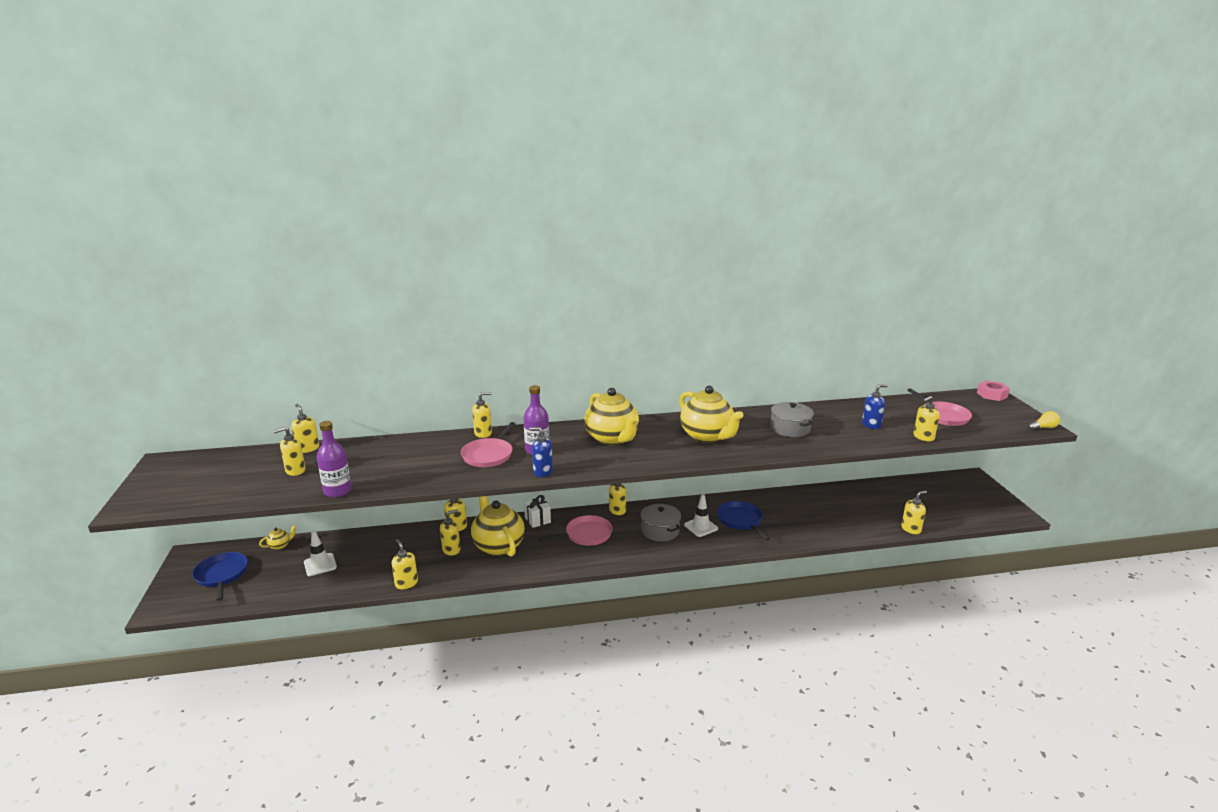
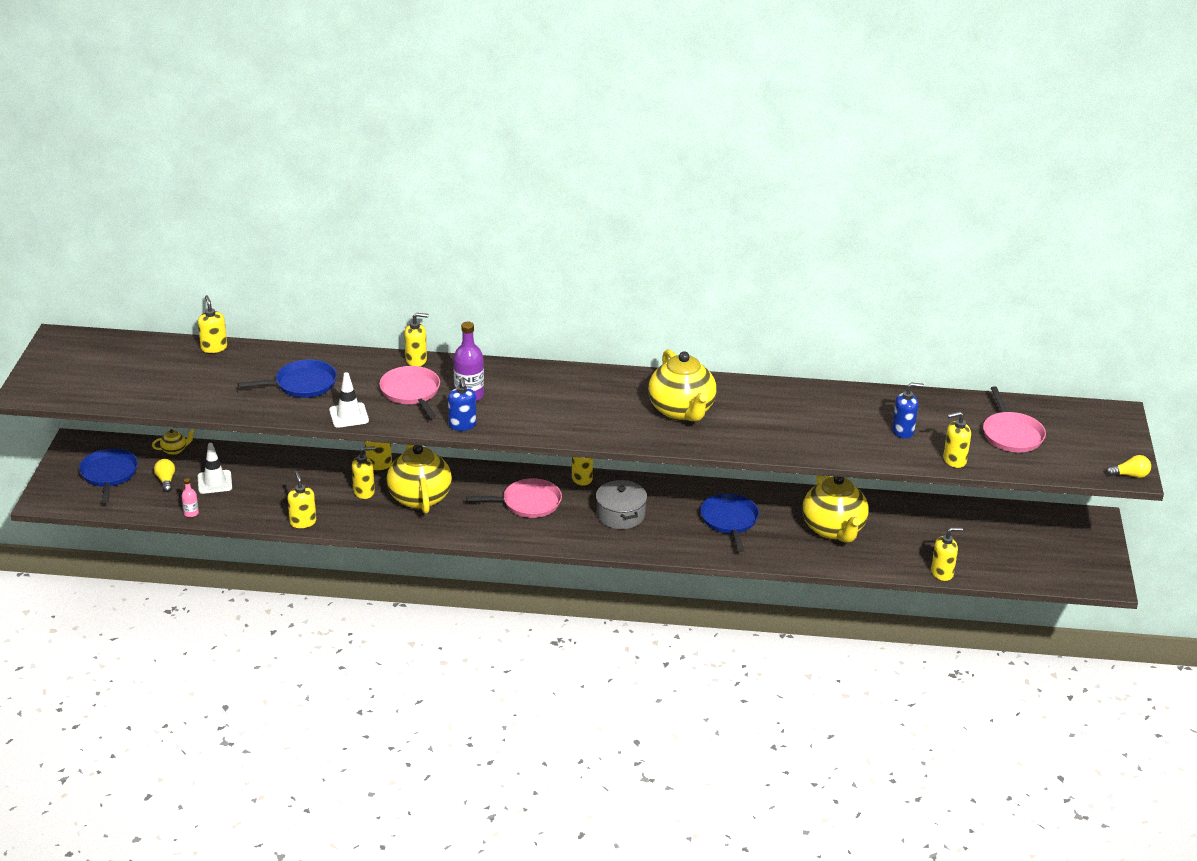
camera: 15 degrees right, 10 degrees up
(275, 571) = (166, 481): none -> yellow light bulb
(295, 470) = (196, 375): yellow soap dispenser -> none
(303, 594) = (191, 513): none -> pink bottle
(337, 491) = (235, 410): purple bottle -> none
(393, 463) = (302, 384): none -> blue pan
(488, 455) = (411, 392): pink pan -> pink pan turned 120 degrees clockwise
(537, 520) = (478, 473): white gift -> none
(542, 472) = (462, 425): blue soap dispenser -> blue soap dispenser turned 135 degrees counterclockwise
(612, 439) = (564, 394): yellow teapot -> yellow teapot (833, 530)
(701, 527) = (674, 519): white traffic cone -> white traffic cone (349, 415)
(790, 428) = (793, 418): grey pot -> none
(992, 395) = (1115, 414): pink nut -> none

